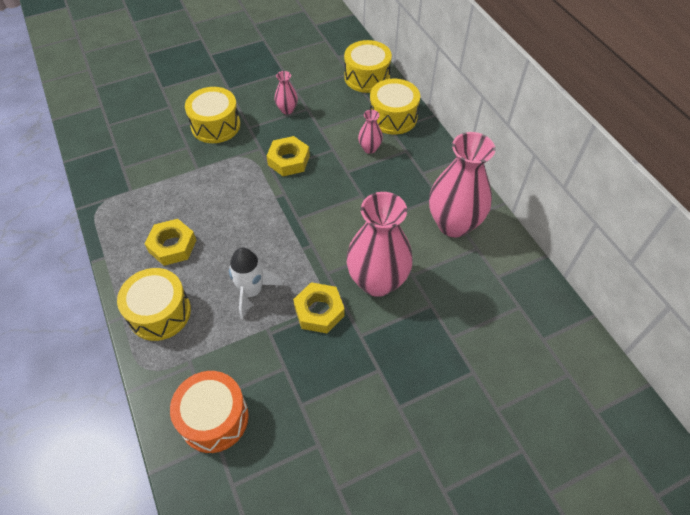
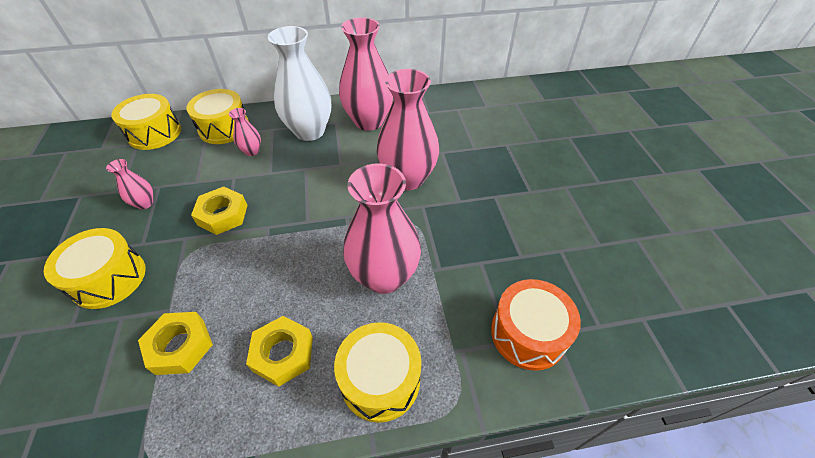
camera: 75 degrees left, 5 degrees down
(252, 291) = (384, 276): white rocket -> pink vase
(319, 311) = (426, 225): yellow nut -> yellow nut (180, 346)
(415, 180) = (310, 131): none -> white vase

